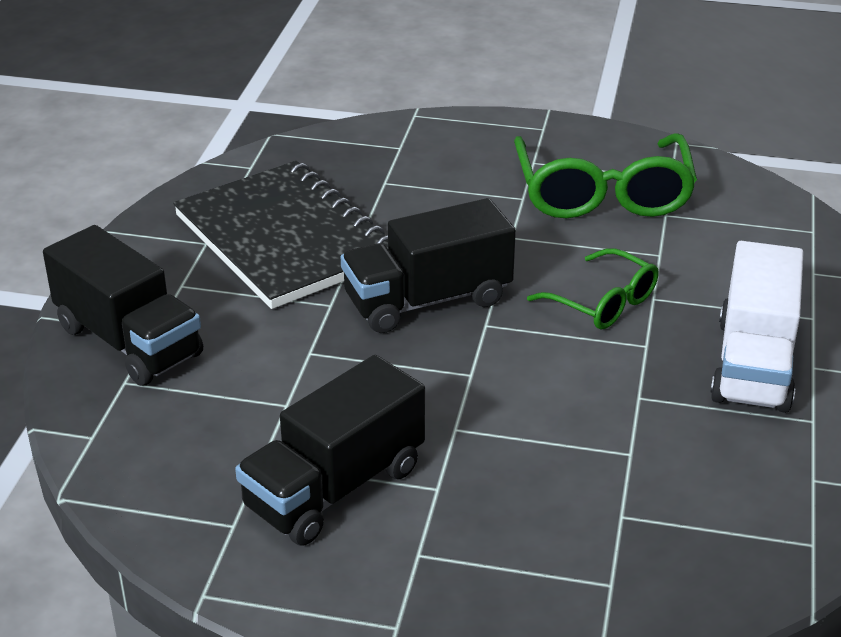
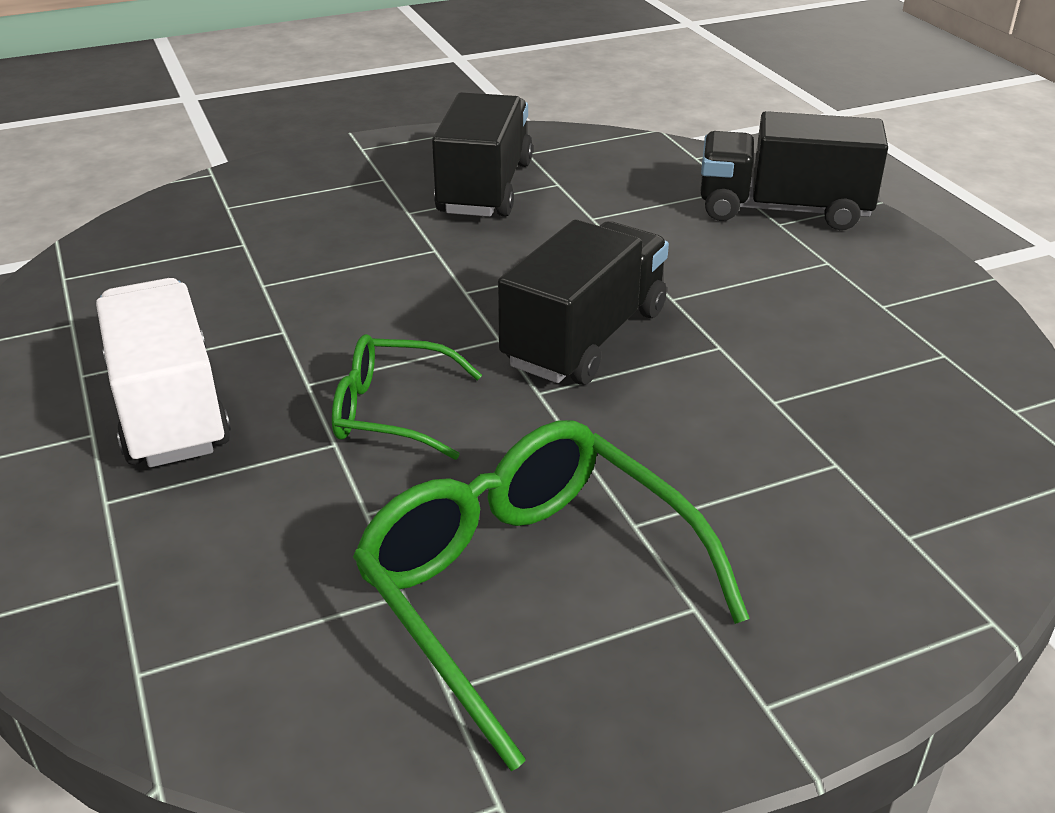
camera: 145 degrees right, 0 degrees up
(285, 238) = (818, 341): black notebook -> none

